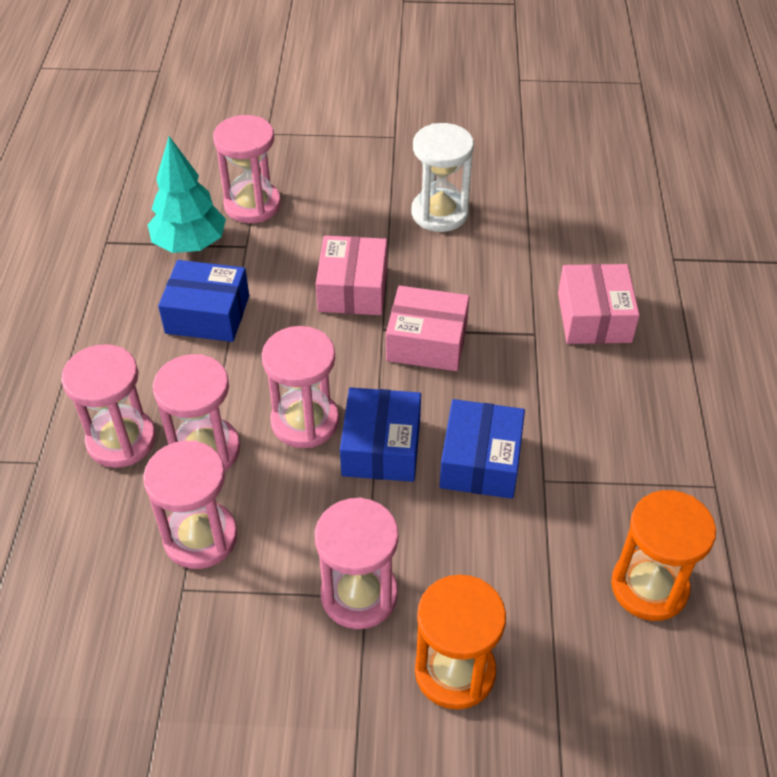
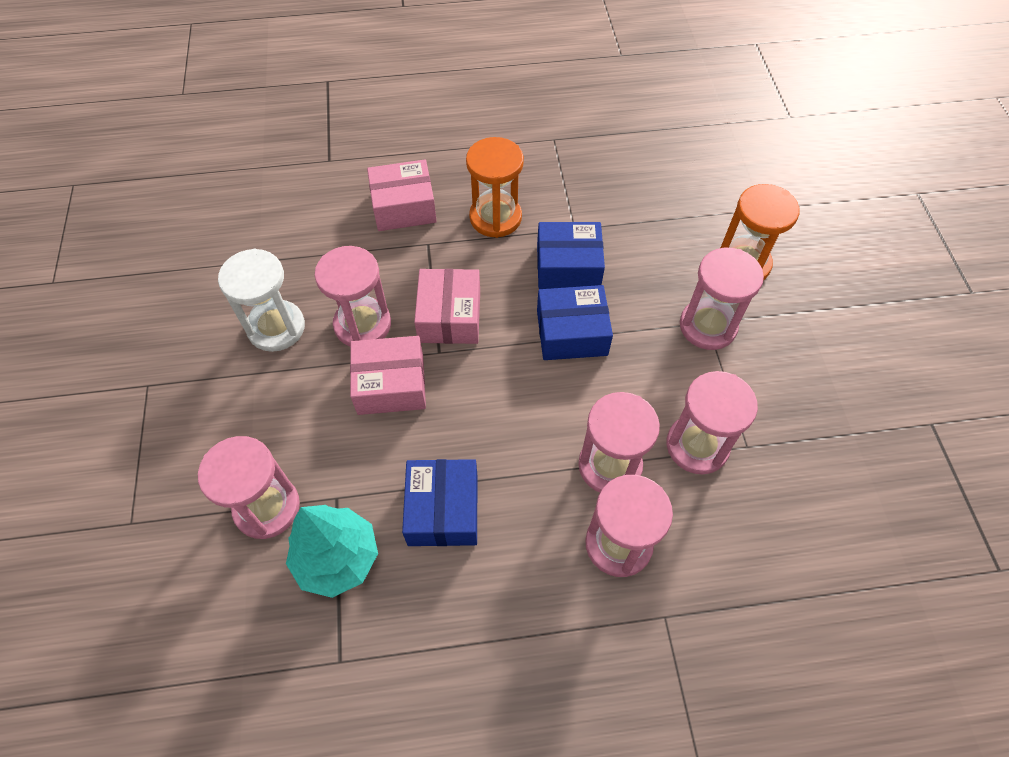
camera: 100 degrees left, 10 degrees up
(305, 421) = (559, 393): pink hourglass -> pink hourglass (362, 324)
(649, 587) = (644, 170): orange hourglass -> orange hourglass (495, 217)

